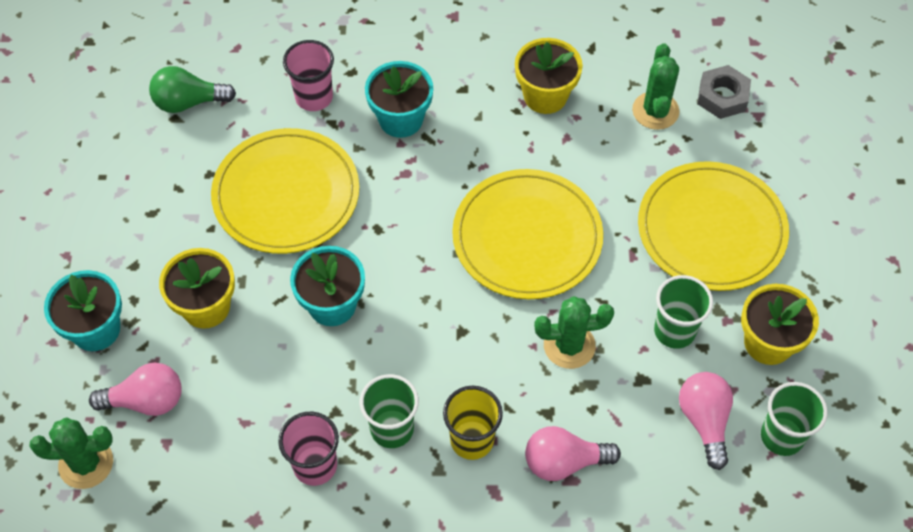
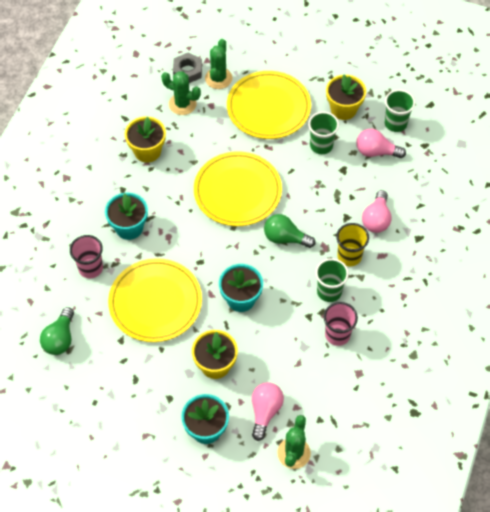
camera: 70 degrees left, 0 degrees up
(468, 332) = (285, 238): none -> green light bulb
(569, 345) = (311, 194): green cactus -> green cactus (218, 78)

